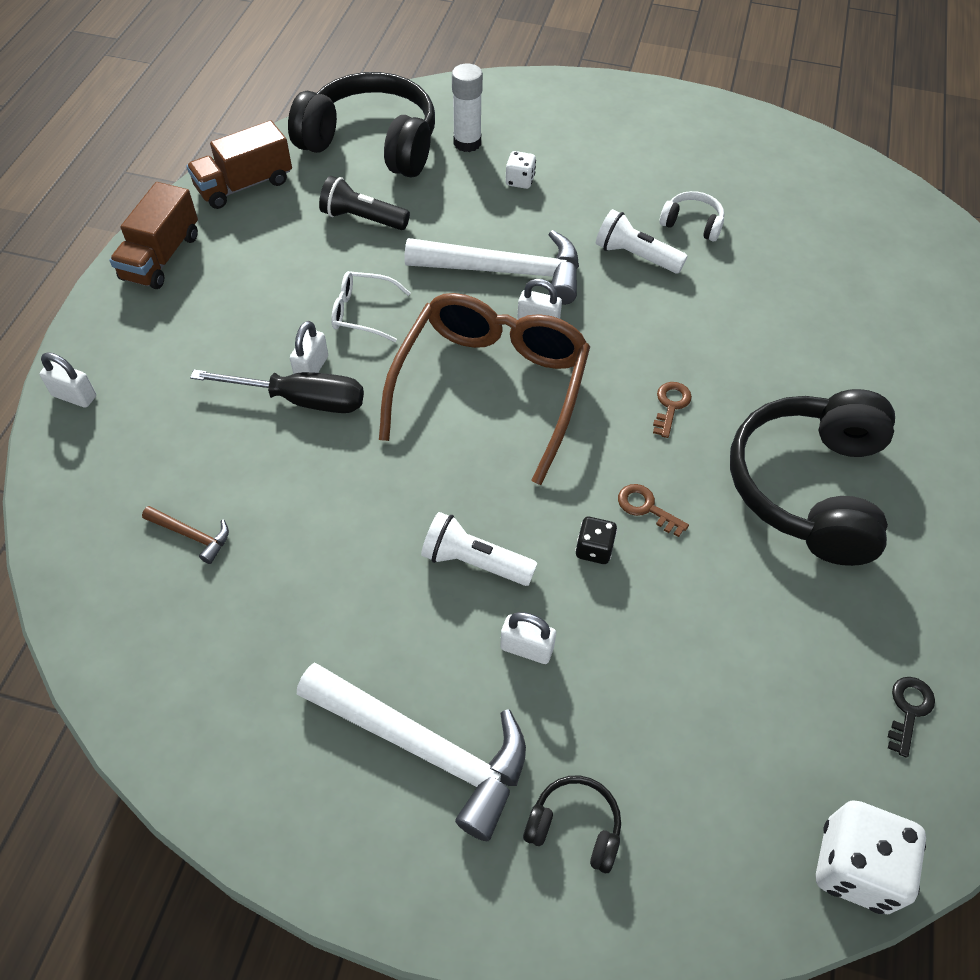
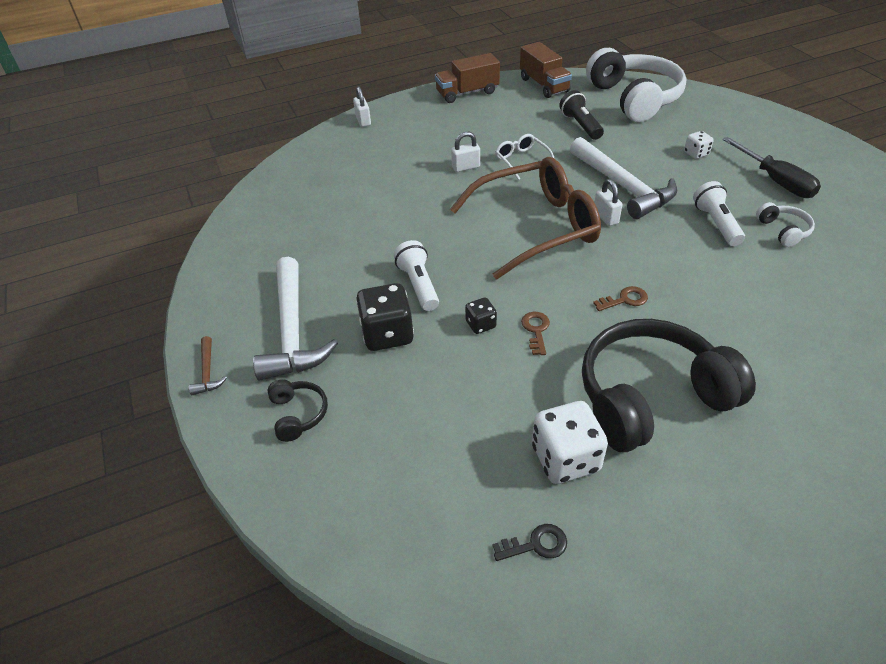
camera: 55 degrees right, 10 degrees down
(191, 535) = (330, 192): brown hammer -> brown hammer (207, 372)
(244, 185) = (544, 85): brown truck -> brown truck turned 135 degrees counterclockwise
(301, 400) = (443, 175): black screwdriver -> black screwdriver (775, 181)
(372, 143) = (634, 98): black headphones -> white headphones
(467, 143) = (690, 123): white glue stick -> none
(526, 648) = (387, 334): white padlock -> black dice
(855, 866) = (387, 570): white dice -> white dice (565, 459)

